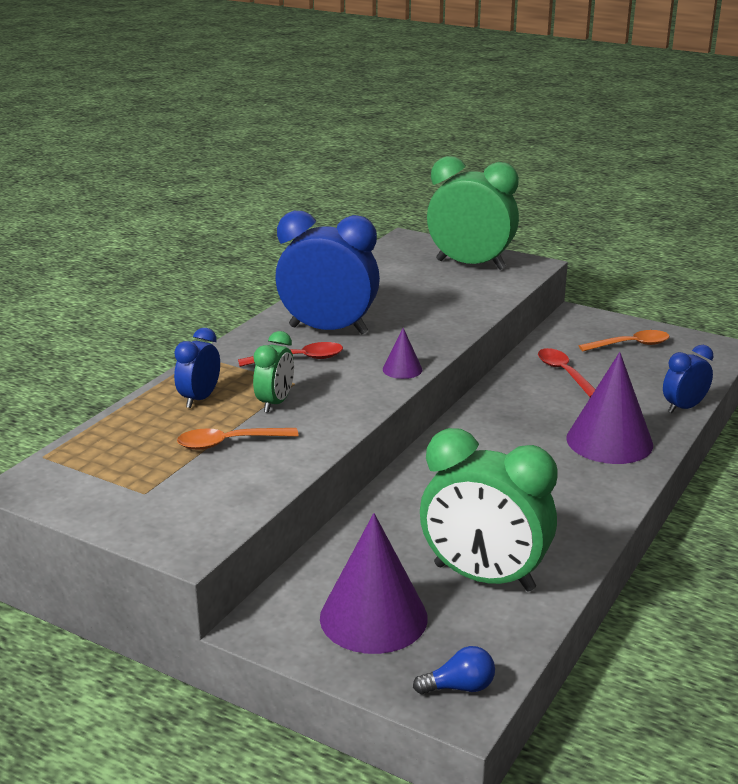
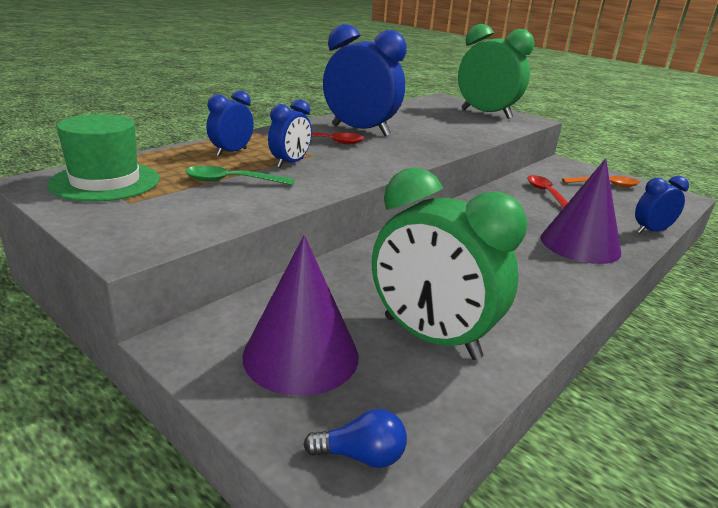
camera: 10 degrees right, 0 degrees up
(96, 471) = (105, 181): none -> green hat
(229, 443) = (232, 181): orange spoon -> green spoon
(275, 403) = (290, 163): green clock -> blue clock
(402, 369) = (407, 159): purple cone -> none

